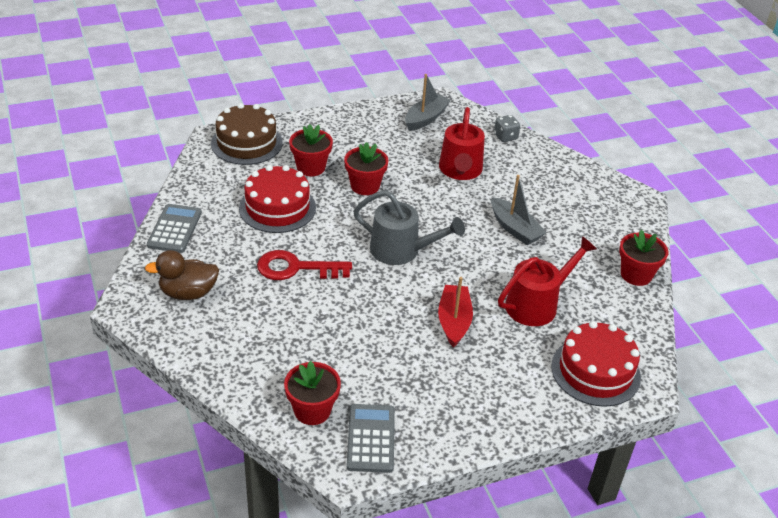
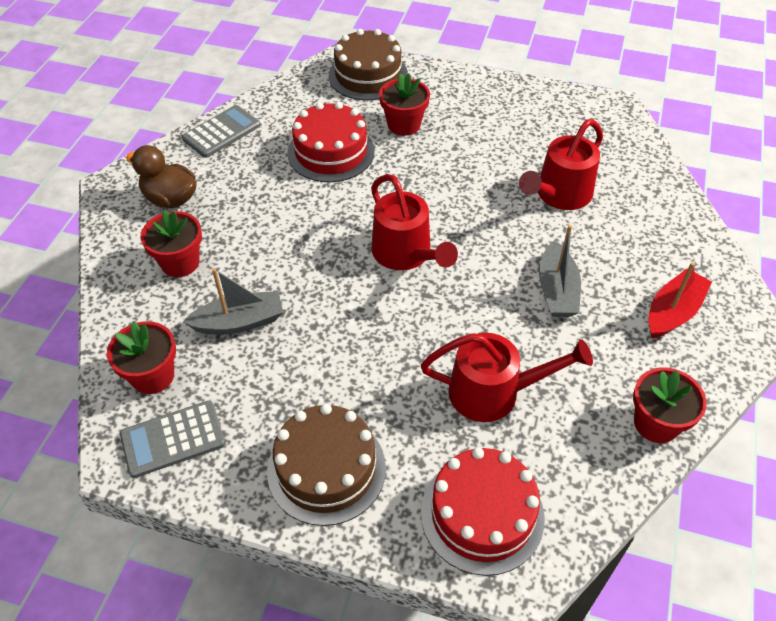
camera: 40 degrees right, 10 degrees up
(296, 268) = (286, 222): red key -> none
(365, 186) = (438, 167): red flower pot -> red flower pot (180, 262)
(371, 438) = (173, 439): grey calculator -> grey calculator turned 150 degrees counterclockwise
(402, 251) = (406, 254): grey watering can -> red watering can
(425, 118) = (578, 121): grey boat -> grey boat (239, 322)
(454, 321) = (381, 361): red boat -> red boat (673, 312)
(486, 399) = (326, 469): none -> brown cake
(505, 137) = (653, 178): grey dice -> none

